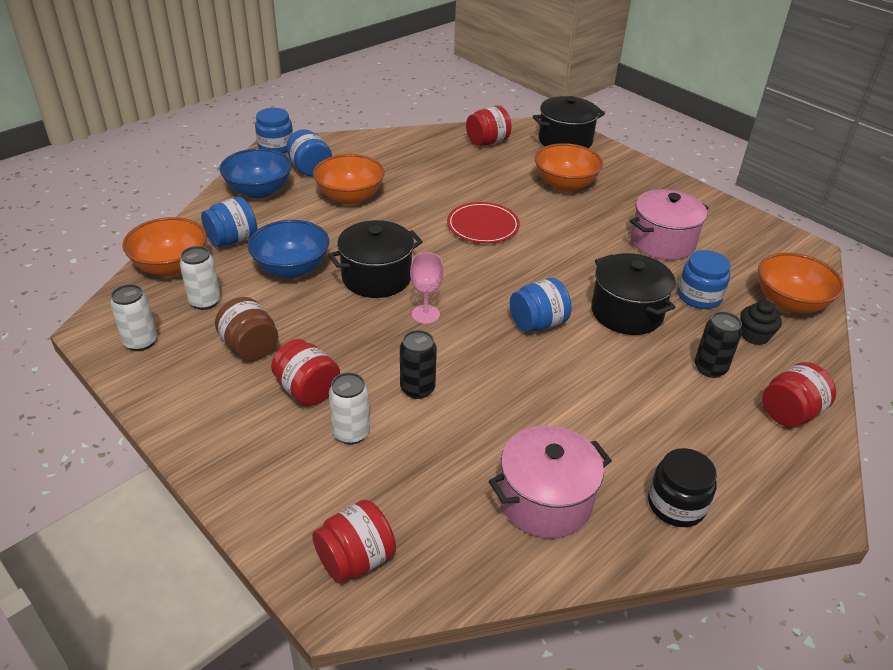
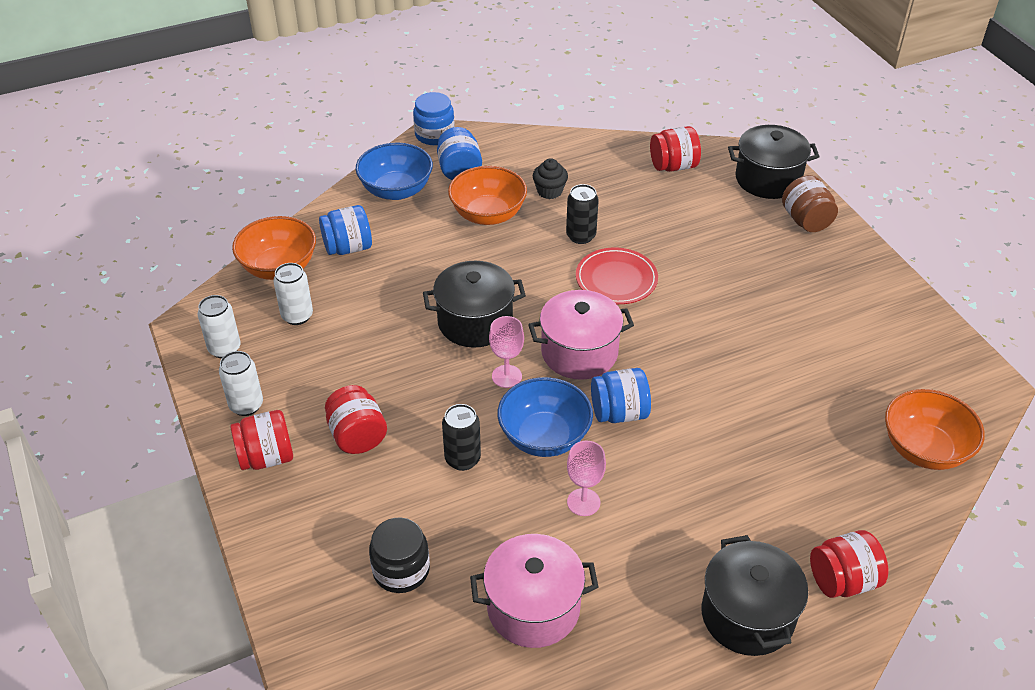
camera: 20 degrees right, 5 degrees up
(250, 347) = (321, 377): brown jar -> brown jar (806, 221)
(291, 268) = (394, 293): blue bowl -> blue bowl (544, 437)
(351, 433) = (380, 491): white can -> white can (246, 405)
(355, 559) = (335, 616): red jar -> red jar (266, 457)
(544, 400) = (583, 502): none -> pink goblet
(565, 184) = (737, 240): orange bowl -> none
(627, 312) = (724, 421): black pot -> black pot (747, 615)
(662, 242) = (814, 340): pink pot -> pink pot (579, 352)
(676, 505) = (662, 646): black jar -> black jar (401, 570)
(699, 296) = (818, 419): blue jar -> none
(710, 368) = (782, 508): black can -> black can (581, 236)
(754, 336) = (856, 481): black cupcake -> black cupcake (549, 191)

